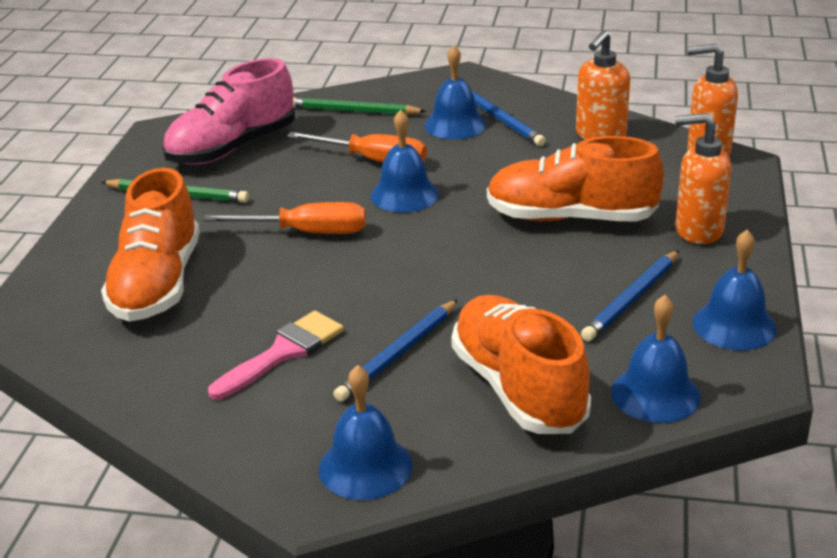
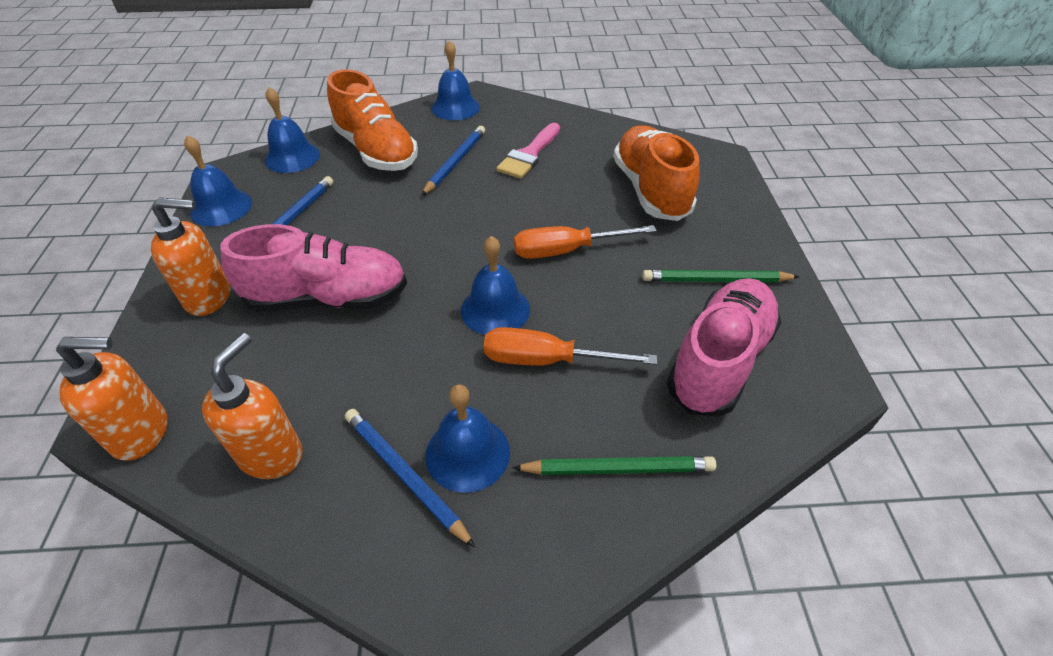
camera: 165 degrees right, 15 degrees up
(571, 218) = (328, 298): orange shoe -> pink shoe

